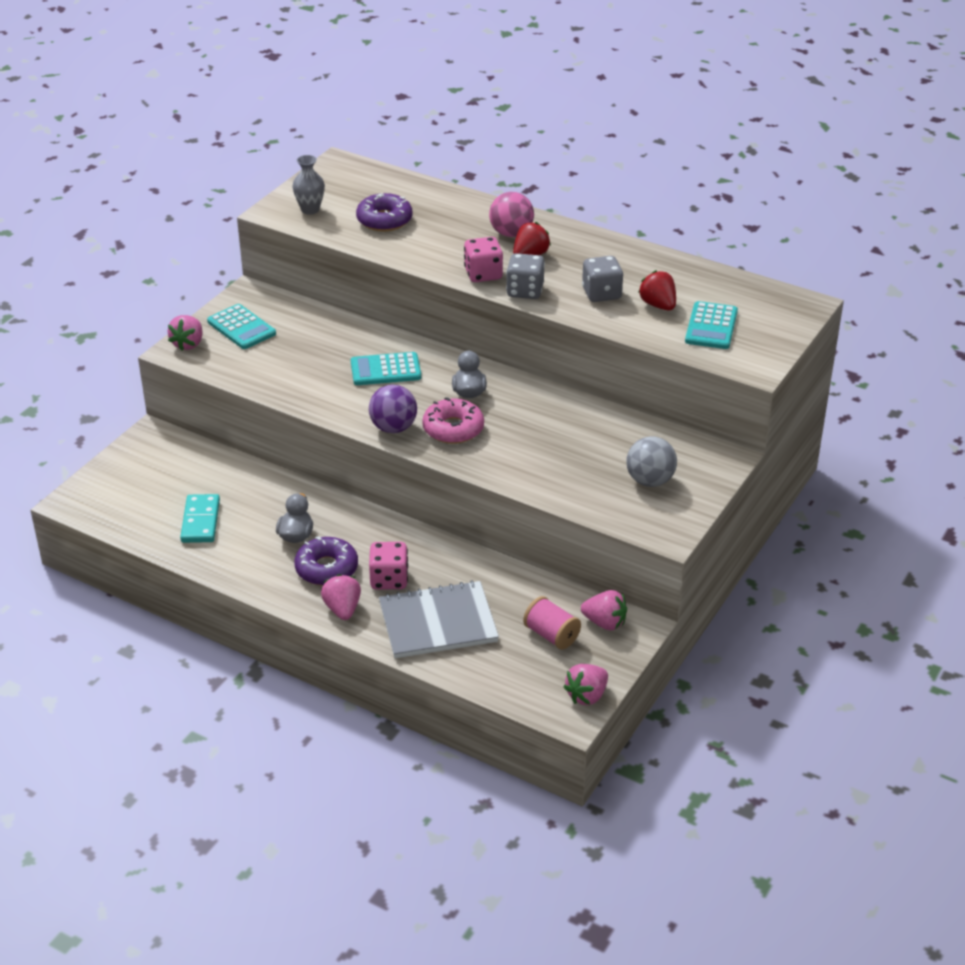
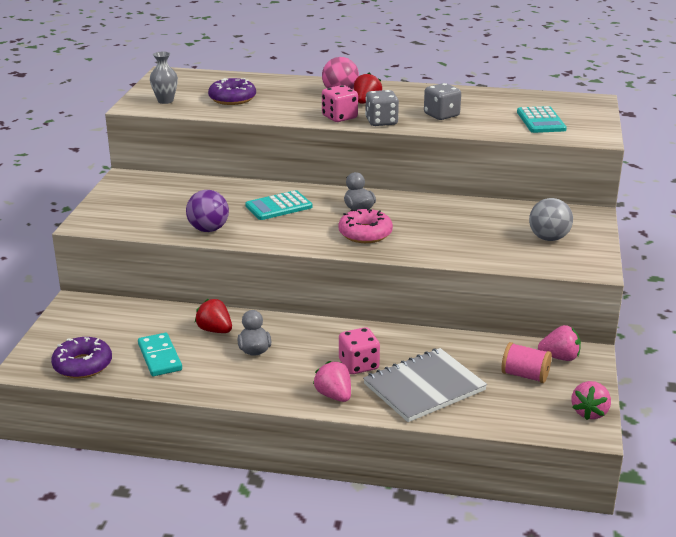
camera: 20 degrees left, 10 degrees down
(188, 344) = (93, 217): pink strawberry -> none
(241, 328) = (134, 200): turquoise calculator -> none
(326, 568) = (298, 368): purple donut -> purple donut (83, 365)
(393, 428) = (315, 241): purple ball -> purple ball (208, 229)
(658, 305) = (490, 115): red strawberry -> red strawberry (215, 330)

